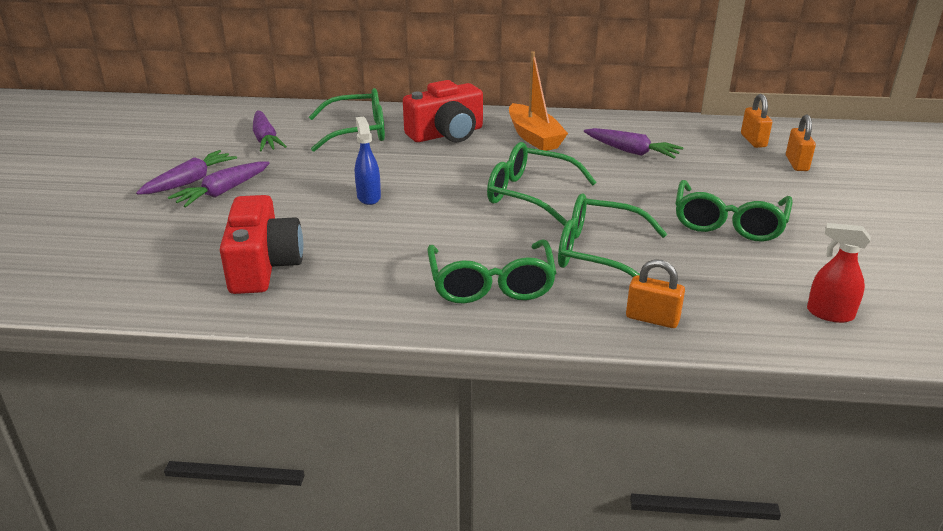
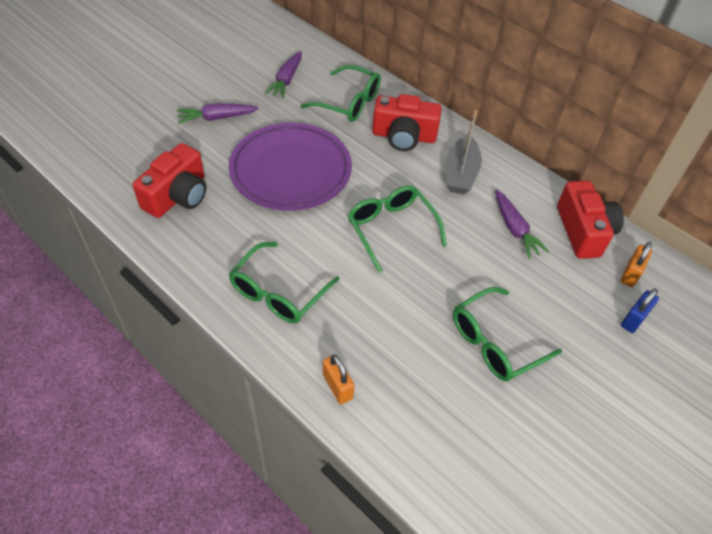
camera: 35 degrees right, 20 degrees up
(189, 181) = (208, 98): purple carrot -> none
(368, 197) = (291, 171): blue spray bottle -> purple plate
(534, 137) = (460, 173): orange boat -> grey boat
(597, 253) = (371, 310): green glasses -> none
(683, 132) = (583, 231): none -> red camera
(796, 163) = (634, 319): orange padlock -> blue padlock
(829, 314) = (456, 467): red spray bottle -> none

